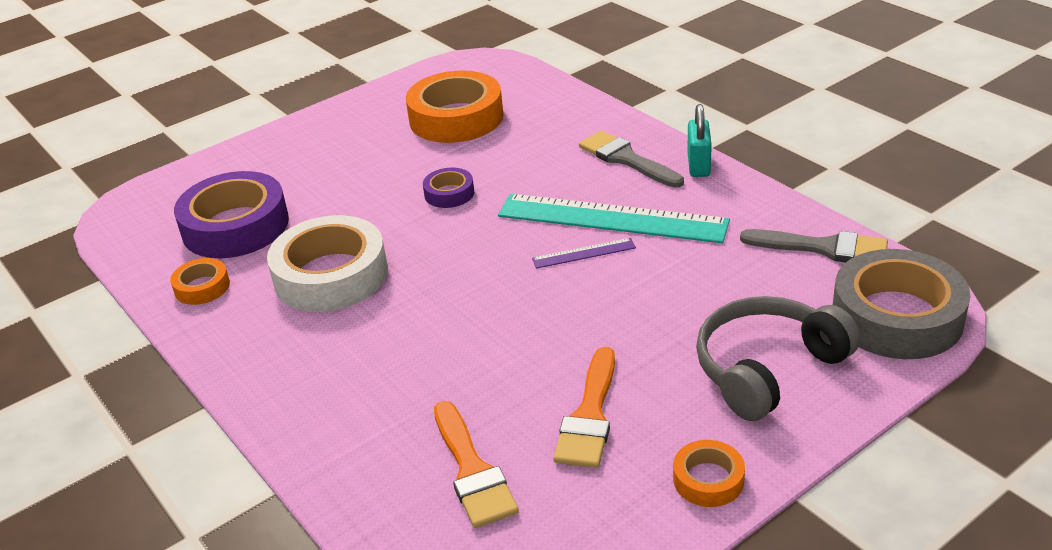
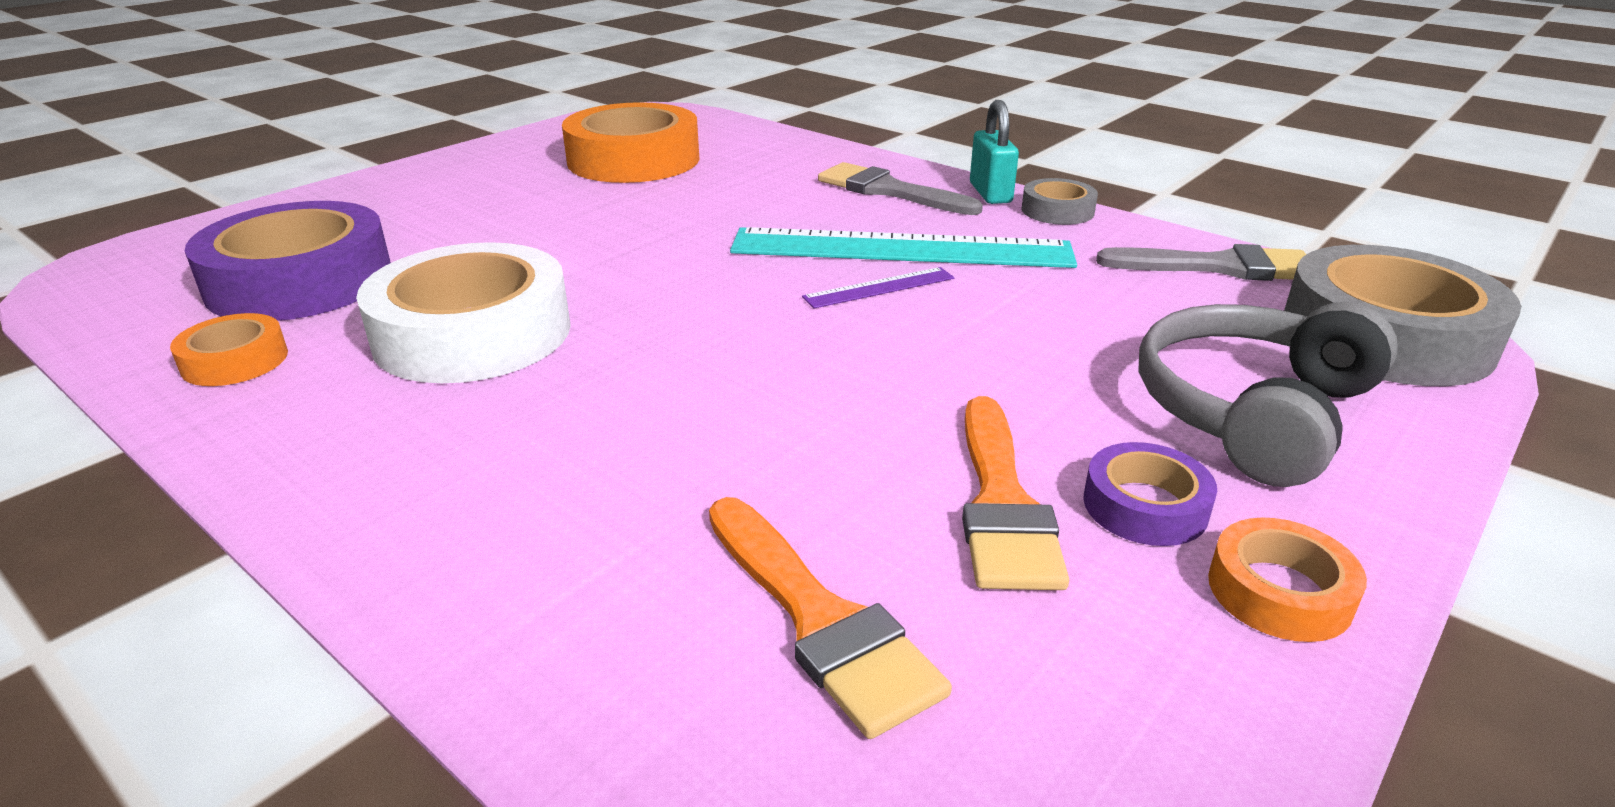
camera: 15 degrees left, 5 degrees down
(449, 193) = (647, 232): purple tape -> purple tape (1145, 506)
(739, 186) = (1057, 211): none -> grey tape

